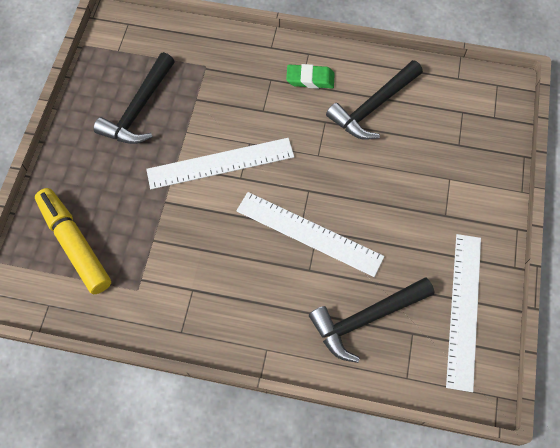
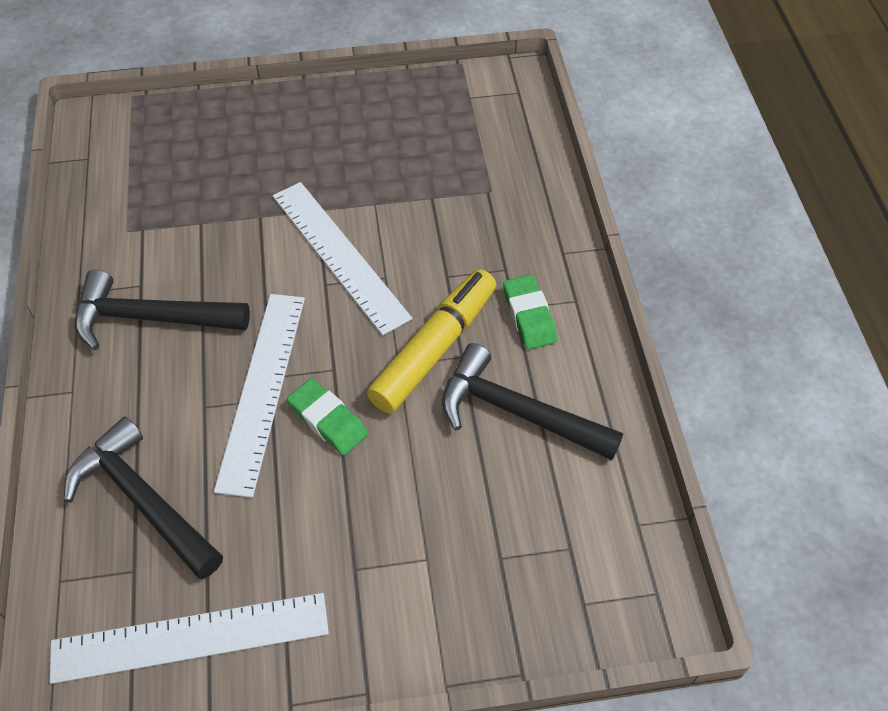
camera: 70 degrees right, 10 degrees down
(75, 244) = (172, 153): yellow marker -> yellow marker (434, 349)
(139, 109) = (388, 147): black hammer -> black hammer (150, 318)
(344, 203) = (328, 420): none -> green eraser

